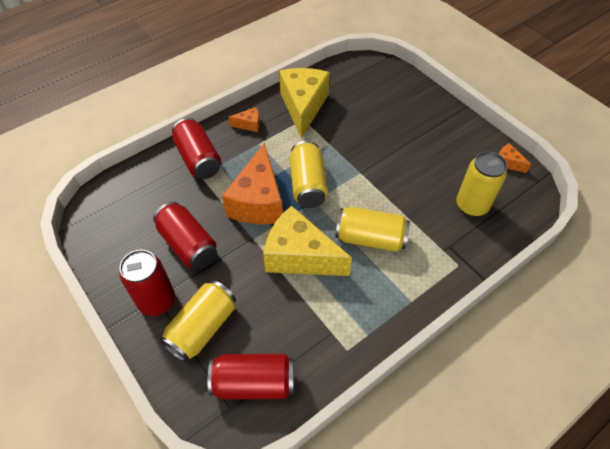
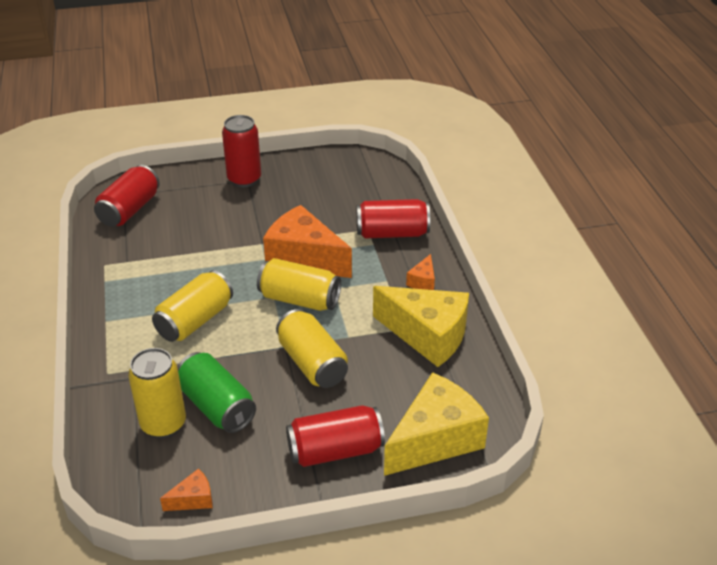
camera: 115 degrees right, 15 degrees down
(188, 245) = (287, 205): red can -> red can (335, 450)
(202, 328) = (199, 196): yellow can -> yellow can (312, 363)
(299, 256) = (217, 266): yellow cheese -> yellow cheese (435, 439)
(436, 185) = (217, 406): none -> green can

